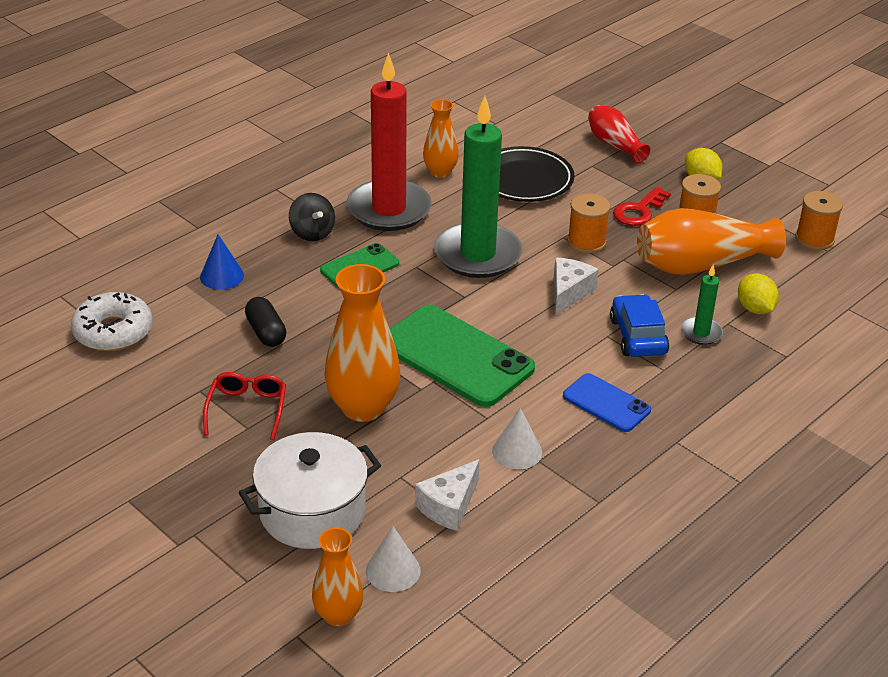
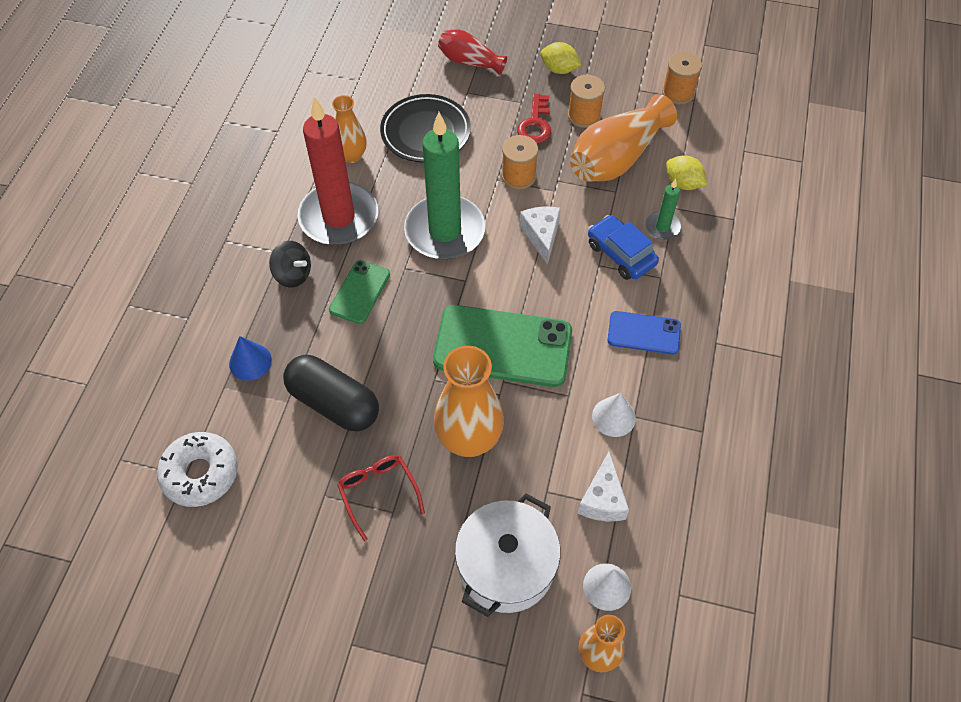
camera: 30 degrees left, 20 degrees up
(266, 332) = (333, 403): black capsule -> black capsule, size x1.70

